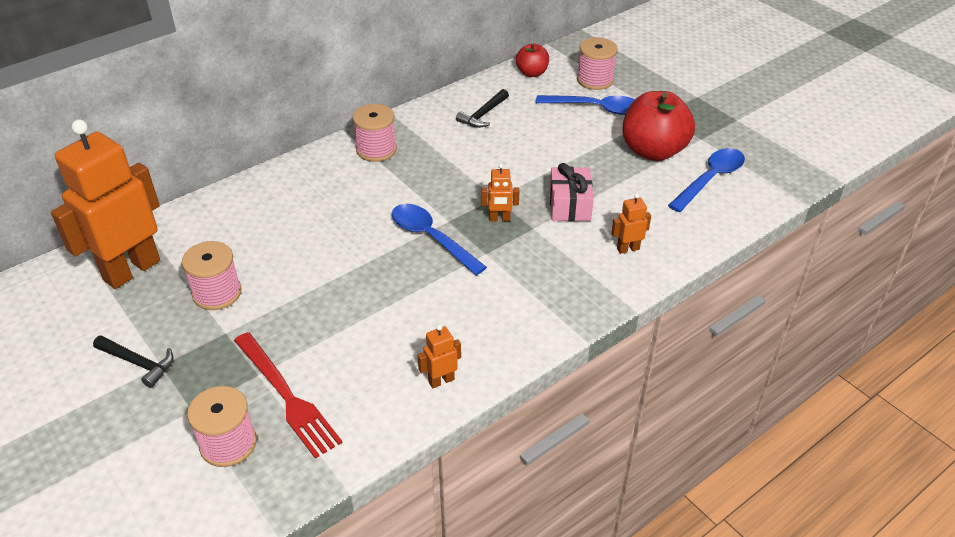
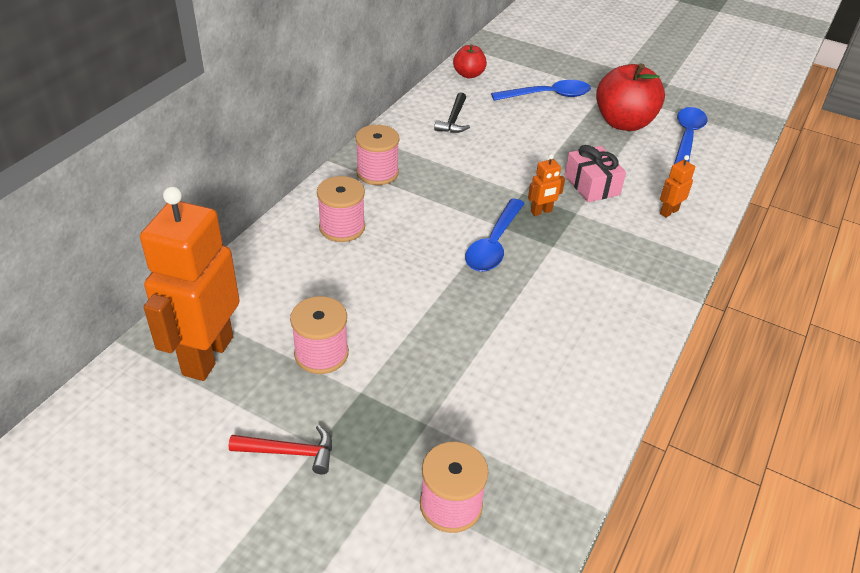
camera: 25 degrees left, 0 degrees up
(138, 363) = (290, 452): black hammer -> red hammer
(287, 396) = (473, 437): red fork -> none
(431, 238) = (493, 244): blue spoon -> blue spoon turned 90 degrees counterclockwise
(441, 380) = (605, 375): orange robot -> none
(595, 80) = (528, 71): pink spool -> pink spool (342, 227)

